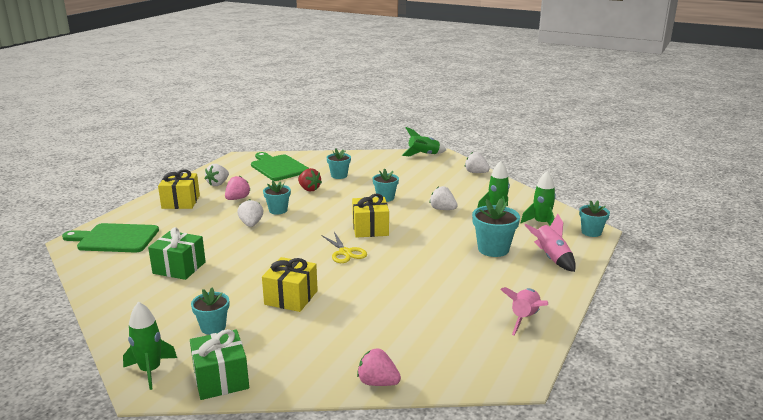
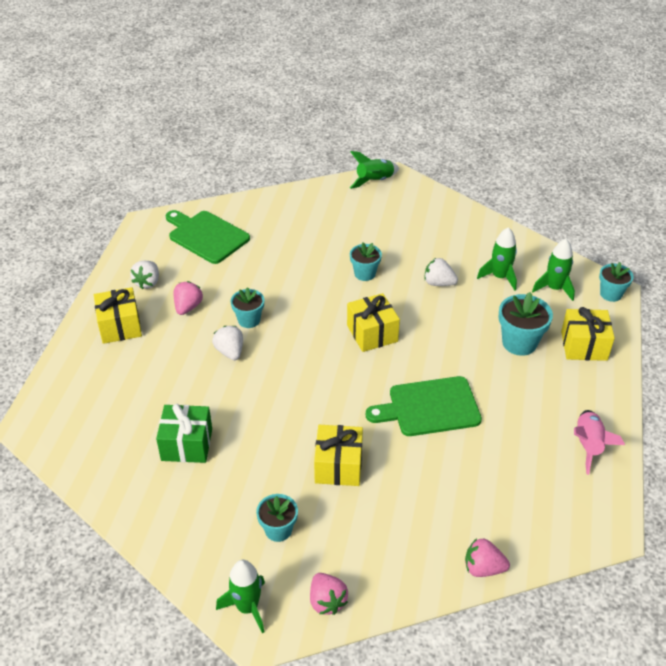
camera: 15 degrees left, 20 degrees up
(115, 238) = (78, 410): green cutting board -> green cutting board (429, 407)
(221, 379) = (327, 601): green gift -> pink strawberry
(309, 189) = (266, 273): red strawberry -> none
(339, 175) = (290, 240): turquoise flower pot -> none
(345, 252) = (362, 380): yellow scissors -> none
(476, 172) = (450, 206): white strawberry -> none
(551, 258) = (584, 346): pink rocket -> yellow gift

